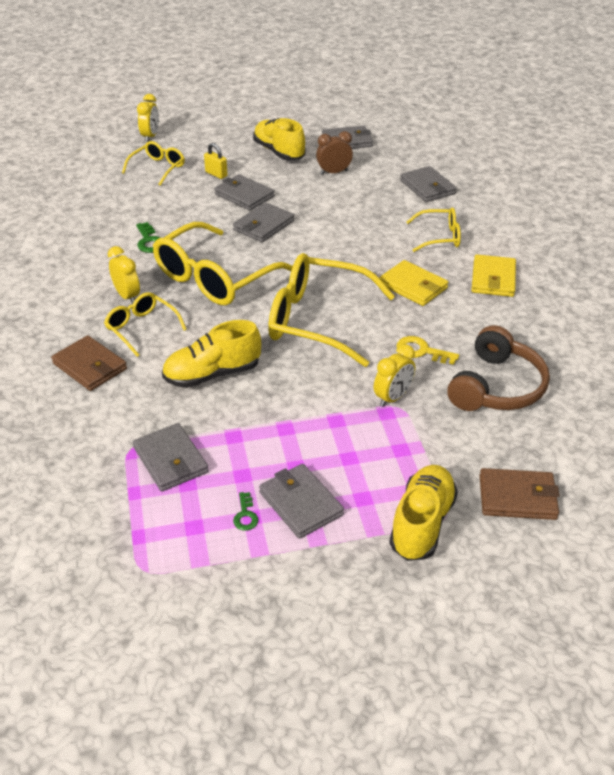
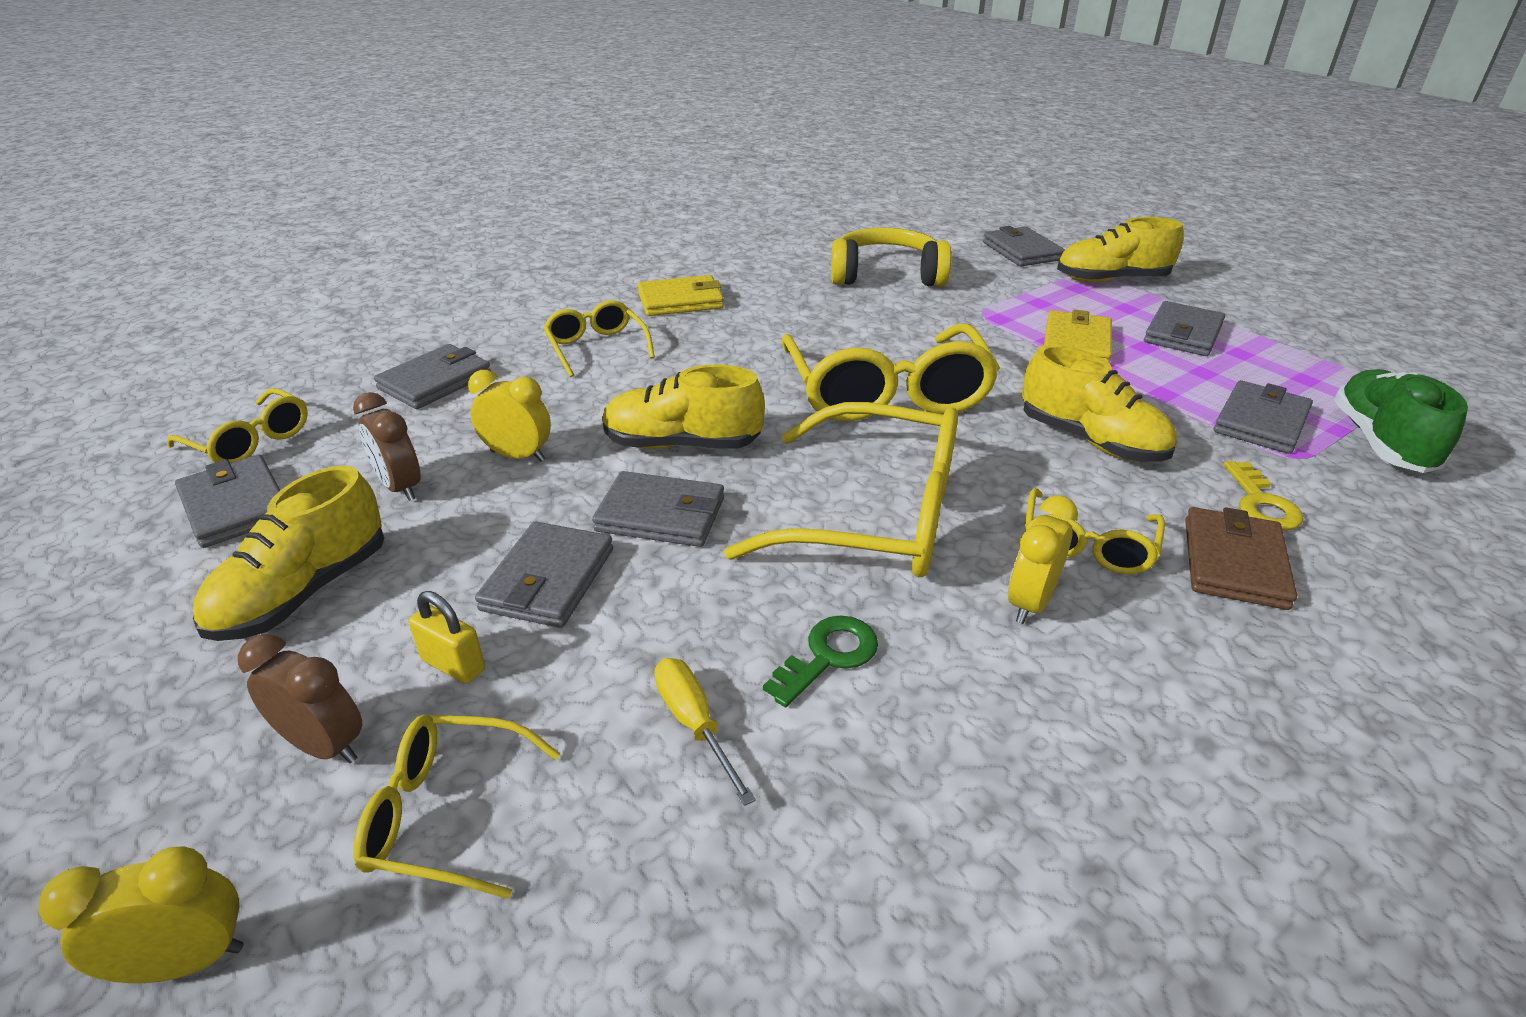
camera: 115 degrees left, 5 degrees down
(107, 502) = (1380, 442): none -> green shoe
(148, 209) = (694, 724): none -> yellow screwdriver
(202, 153) = (324, 745): none -> brown clock
(216, 174) = (453, 665): yellow padlock -> yellow padlock turned 75 degrees counterclockwise
(245, 515) = (1244, 356): green key -> none
(315, 242) = (682, 444): none -> yellow shoe
(393, 398) = (971, 319): yellow clock -> yellow clock (518, 456)
(398, 144) = (250, 441): none -> yellow glasses
(413, 286) = (741, 344): yellow wallet -> yellow wallet (1076, 343)
(421, 351) = (872, 318): yellow key -> yellow key (1261, 503)
(496, 386) = (886, 275): brown headphones -> yellow headphones
(517, 497) = (1021, 251): brown wallet -> grey wallet

